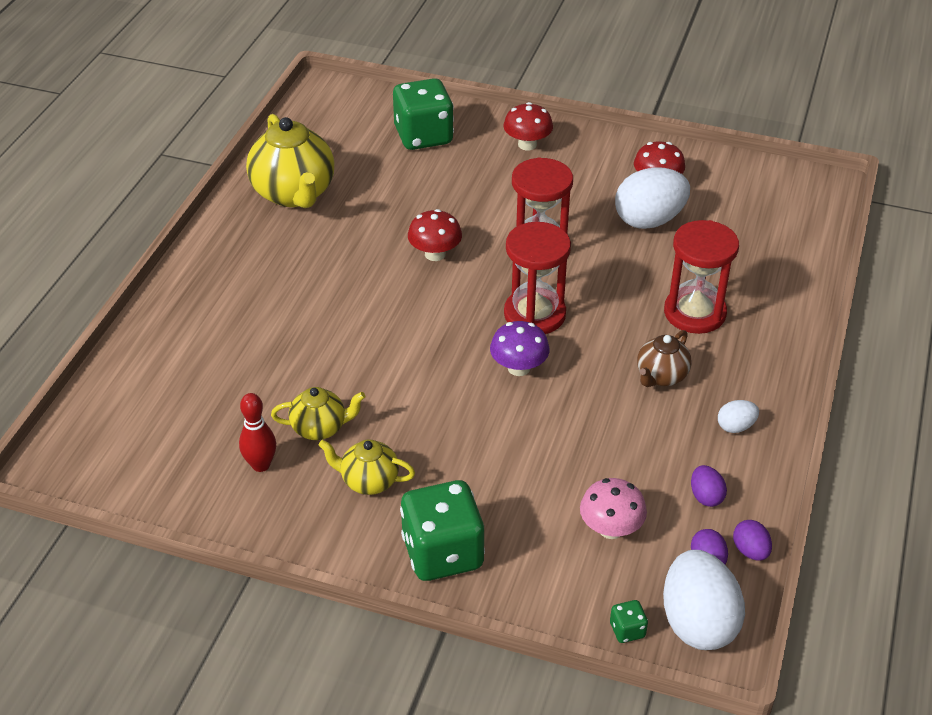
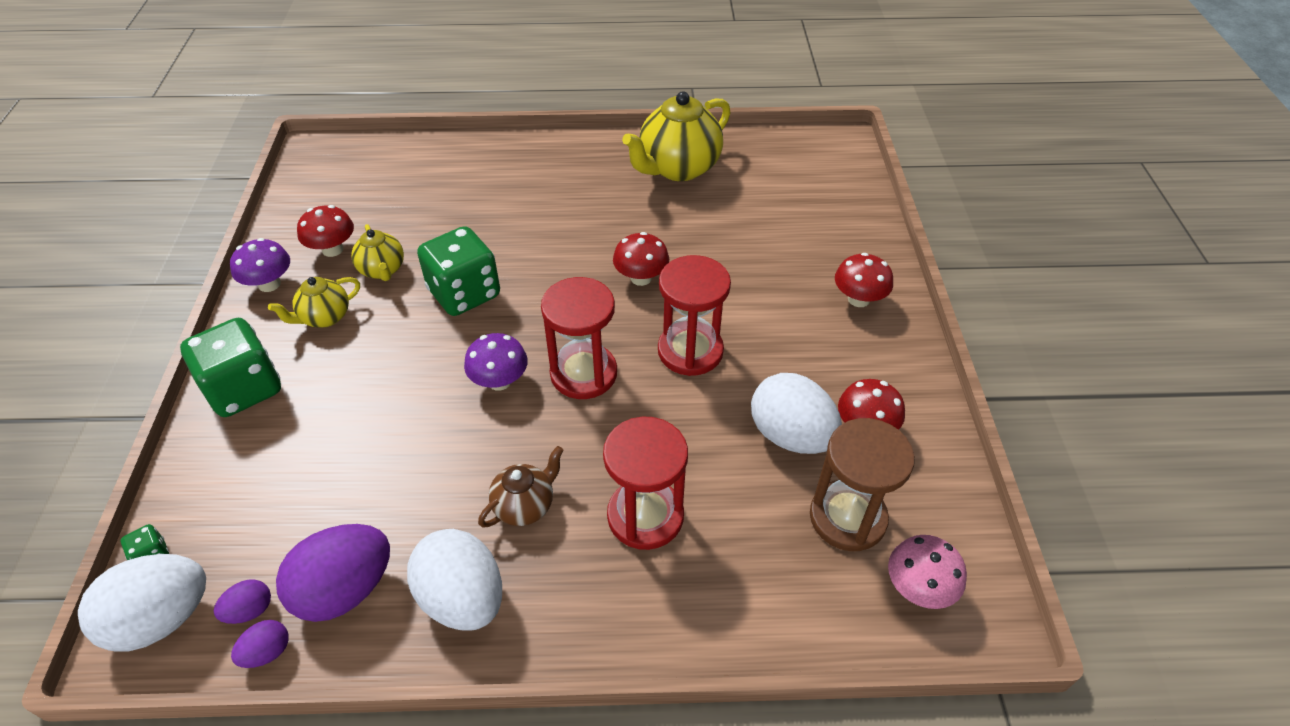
camera: 70 degrees right, 5 degrees up
(261, 465) = (332, 249): red bowling pin -> red mushroom
(288, 523) = (269, 284): none -> purple mushroom
(368, 481) = (325, 317): yellow teapot -> yellow teapot turned 120 degrees counterclockwise
(423, 136) = (817, 222): green dice -> green dice (464, 293)
(611, 529) = (287, 510): pink mushroom -> pink mushroom (918, 588)
(661, 376) = (525, 505): brown teapot -> brown teapot turned 120 degrees clockwise
(706, 496) = (345, 589): purple egg -> purple egg, size x2.13
(730, 216) = (847, 517): none -> brown hourglass
(735, 426) = (463, 598): white egg -> white egg, size x2.13

